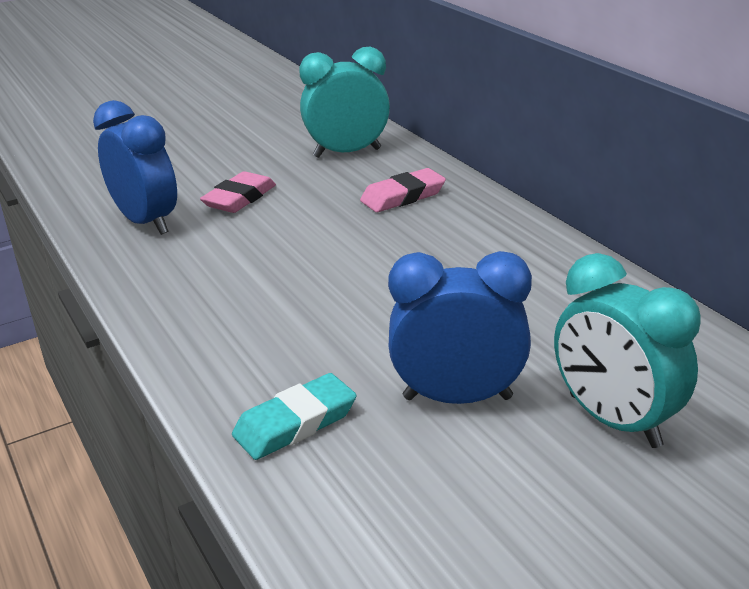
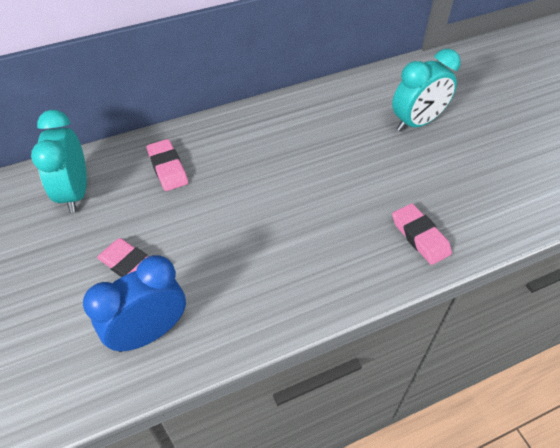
camera: 85 degrees left, 20 degrees up
(295, 423) = (420, 236): turquoise eraser -> pink eraser
(457, 397) = (399, 171): blue clock -> none

